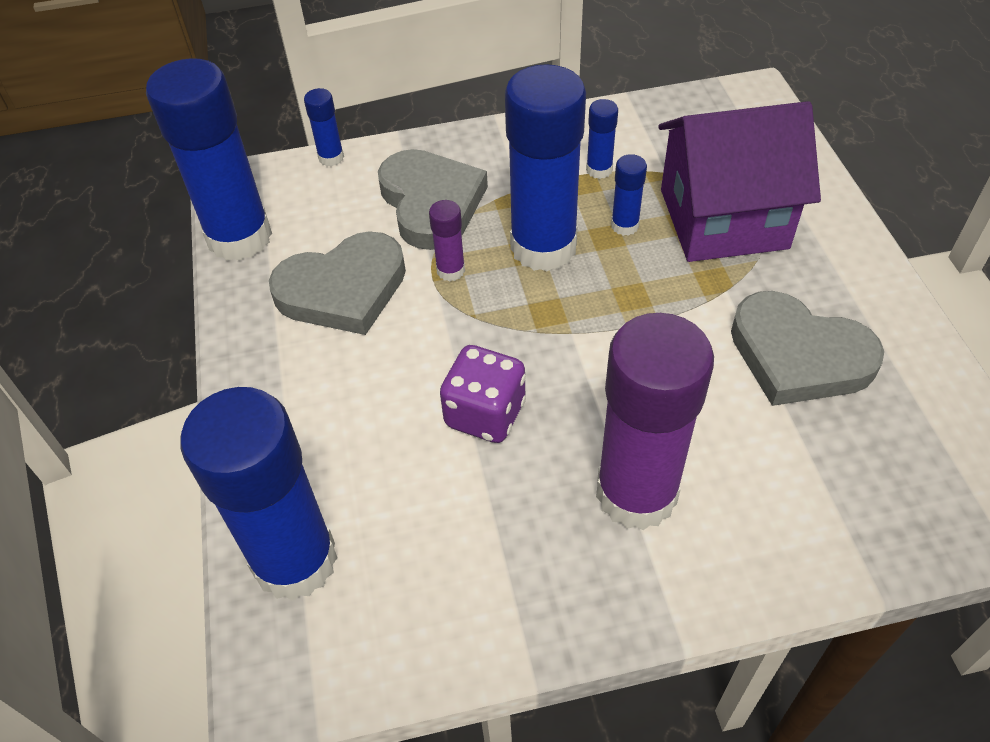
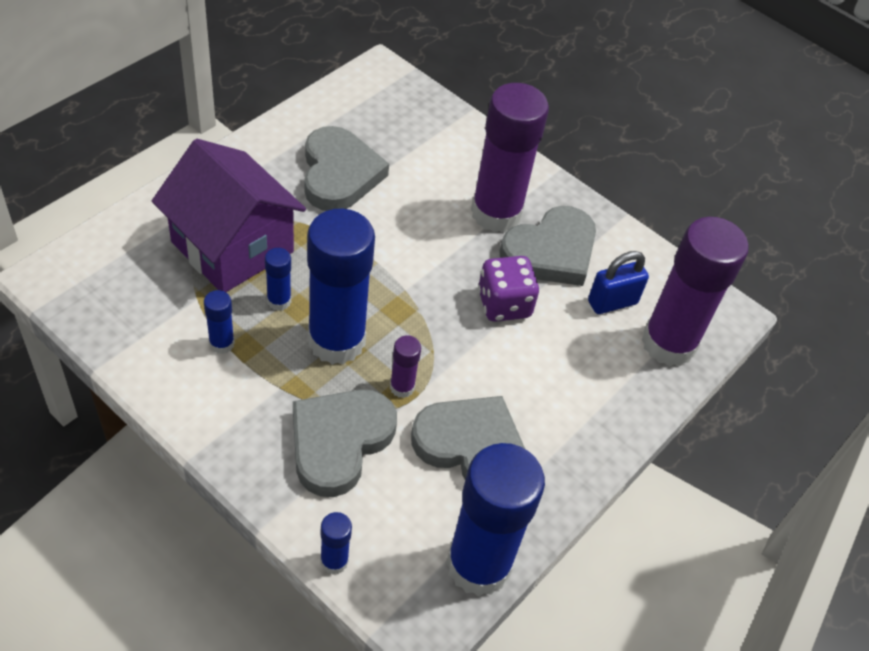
camera: 135 degrees left, 0 degrees up
(295, 560) = (668, 343): blue glue stick -> purple glue stick
(401, 538) = (612, 302): none -> blue padlock
(529, 518) = (551, 252): none -> grey heart

